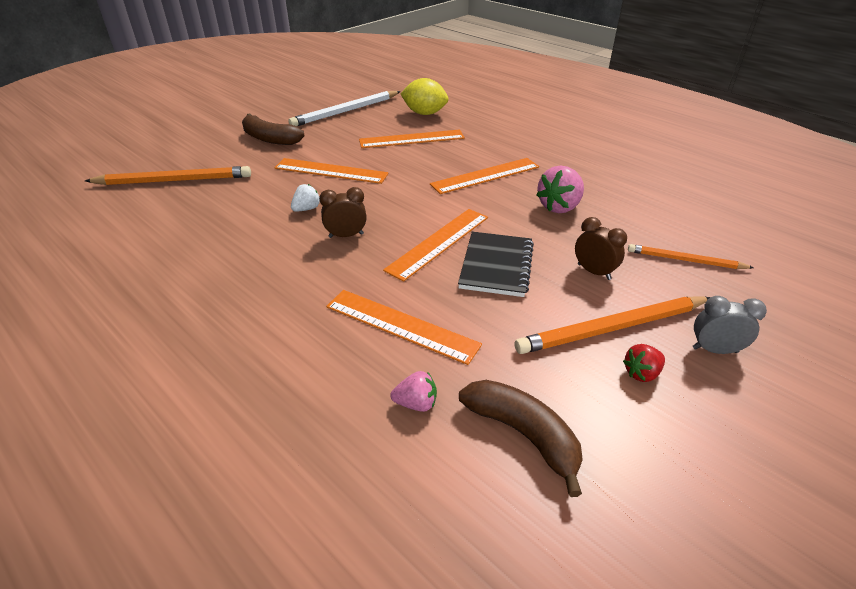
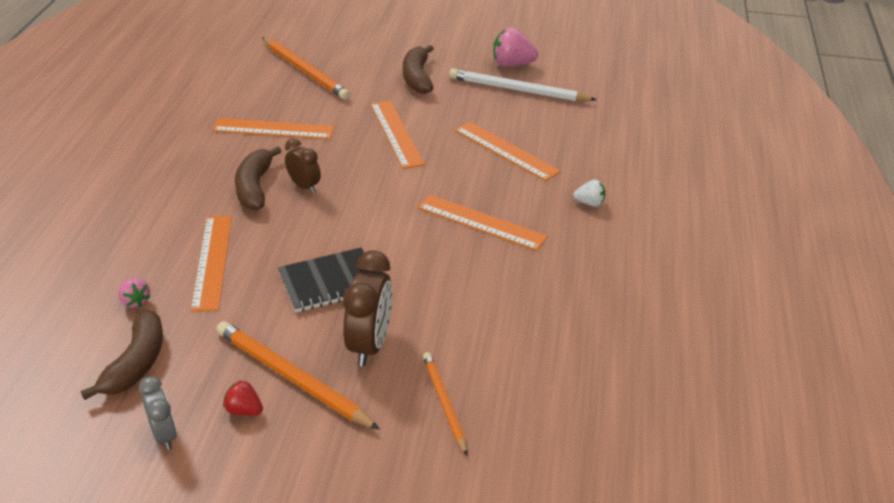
camera: 55 degrees right, 0 degrees up
(306, 209) = (324, 150): white strawberry -> white strawberry (589, 203)
(313, 262) = (255, 187): none -> brown banana
(424, 113) = (573, 135): yellow lemon -> none
(439, 243) = (336, 238): orange ruler -> orange ruler (273, 129)
(559, 207) = (468, 289): pink strawberry -> pink strawberry (512, 64)
(594, 272) = (369, 344): brown clock -> brown clock, size x1.65
(714, 350) = (308, 451): grey clock -> grey clock (164, 435)

